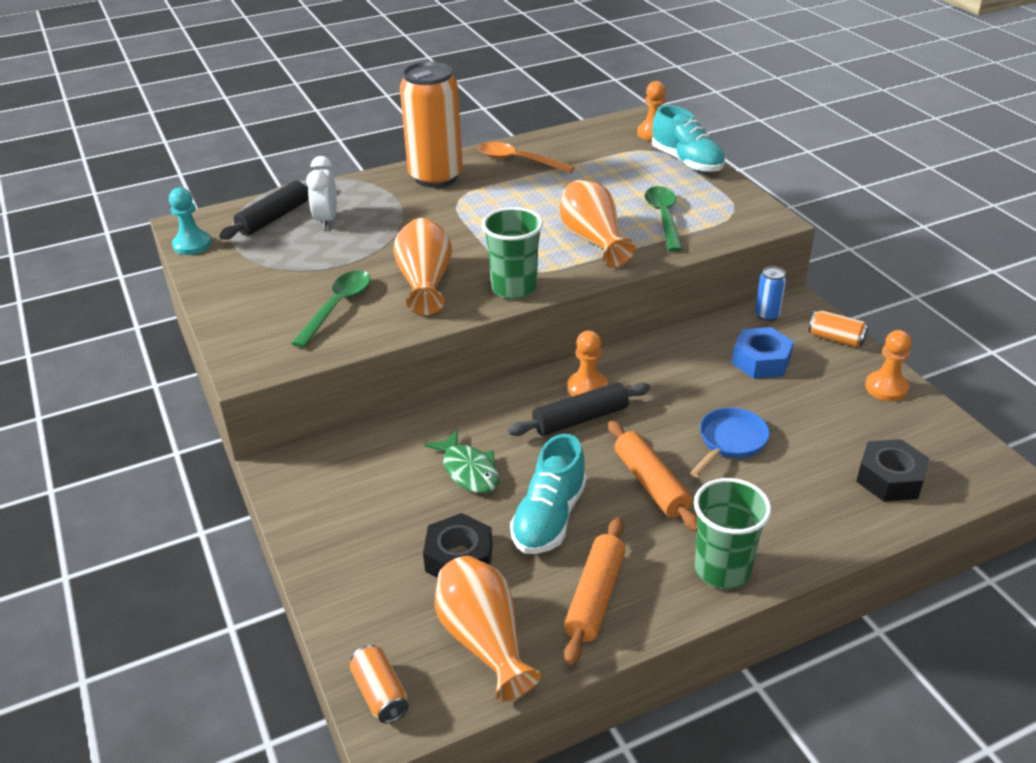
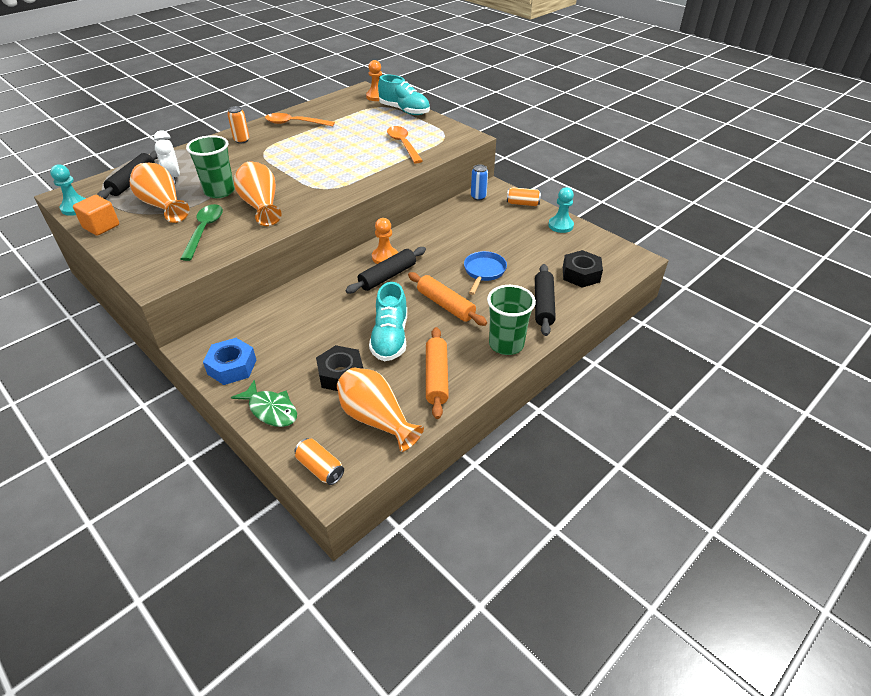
camera: 20 degrees left, 5 degrees up
(213, 277) = (101, 226): none -> orange cube
(436, 177) = (241, 140): orange can -> orange can, size x0.42
(468, 470) = (327, 321): green fish -> green fish (271, 410)
(514, 288) = (323, 200): green cup -> green cup (219, 191)
(593, 240) = (364, 164): orange vase -> orange vase (163, 205)
(664, 218) = (403, 145): green spoon -> orange spoon
(761, 361) = (484, 223): blue nut -> blue nut (232, 367)
(807, 517) = (543, 305): none -> black rolling pin
(886, 388) = (560, 225): orange pawn -> turquoise pawn

